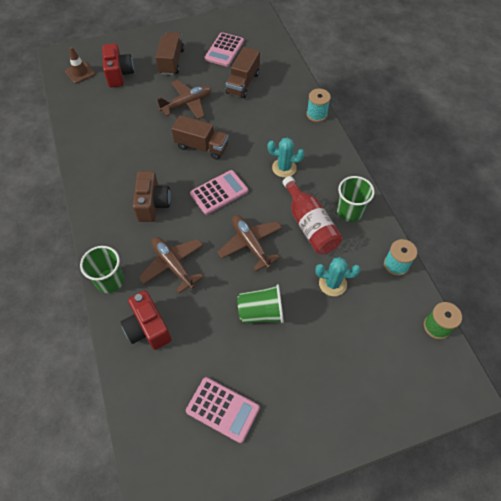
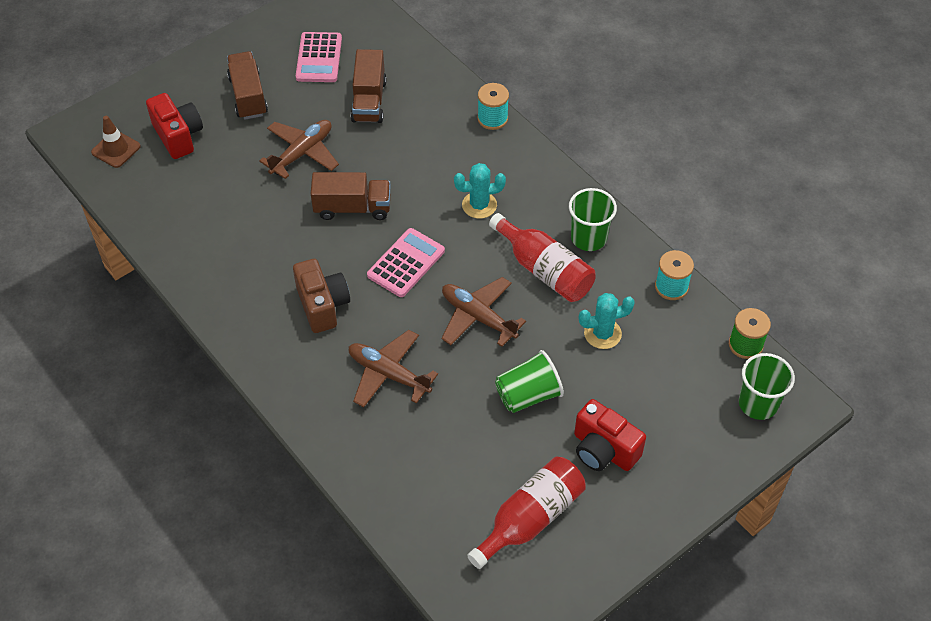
camera: 20 degrees left, 5 degrees down
(110, 281) = (314, 419): green cup -> green cup (758, 404)
(148, 328) = (393, 459): red camera -> red camera (603, 450)
(222, 409) = (530, 518): pink calculator -> red bottle

